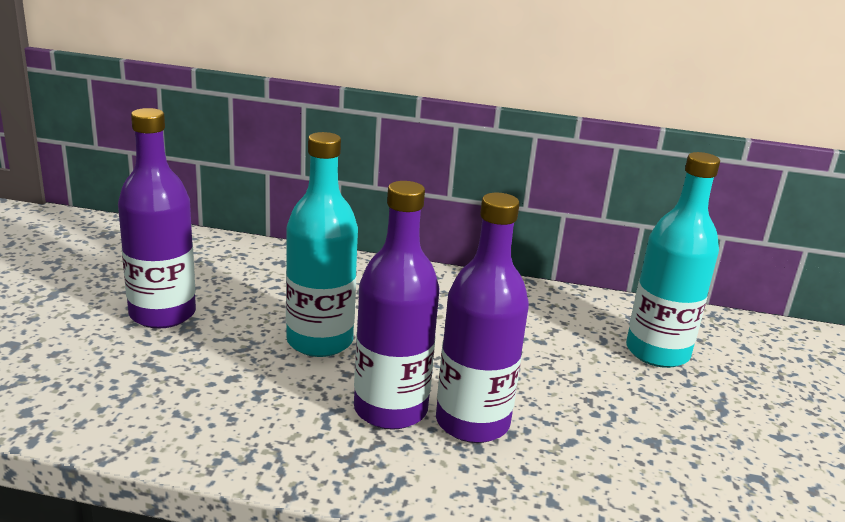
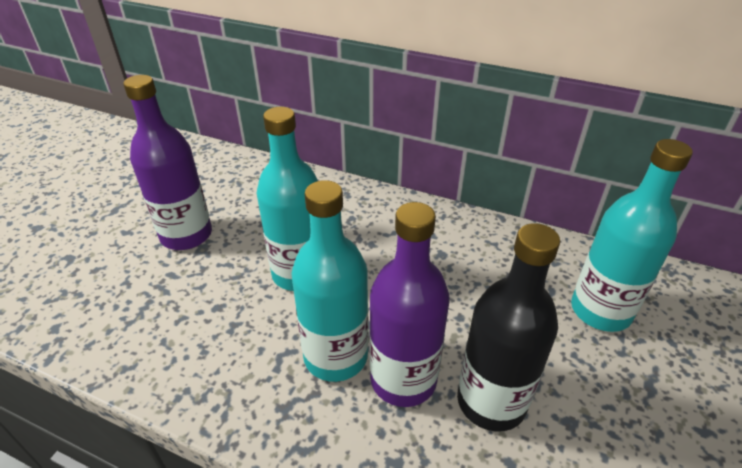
camera: 15 degrees right, 15 degrees up
(390, 409) = (336, 356): purple bottle -> turquoise bottle
(570, 432) = (491, 401): none -> black bottle

